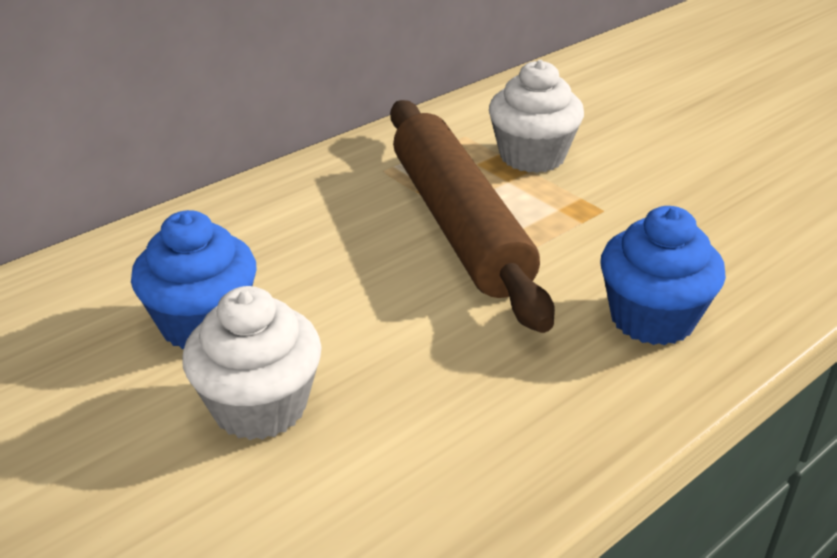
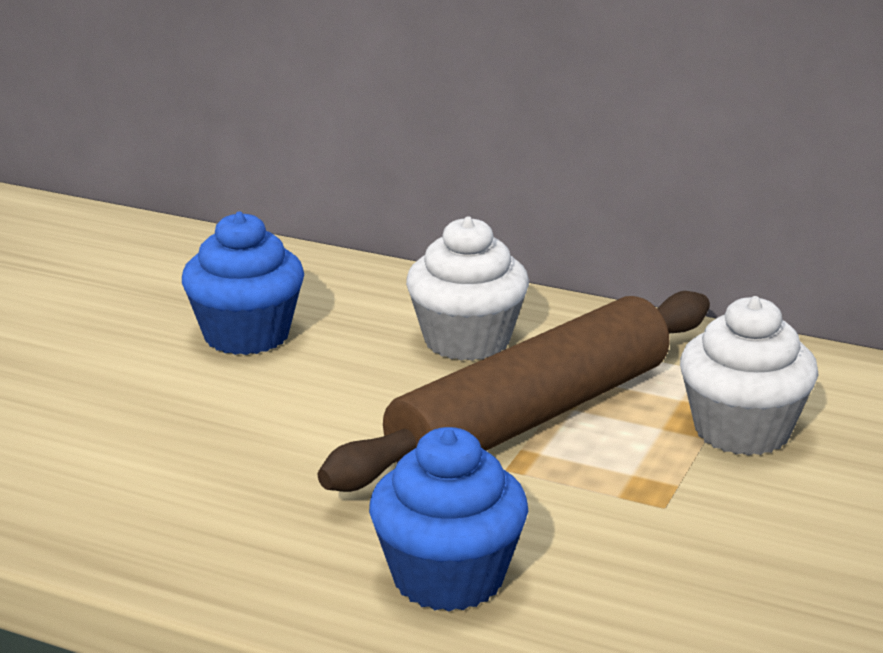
camera: 65 degrees right, 10 degrees down
(260, 406) = (151, 392): white cupcake -> white cupcake (467, 341)

